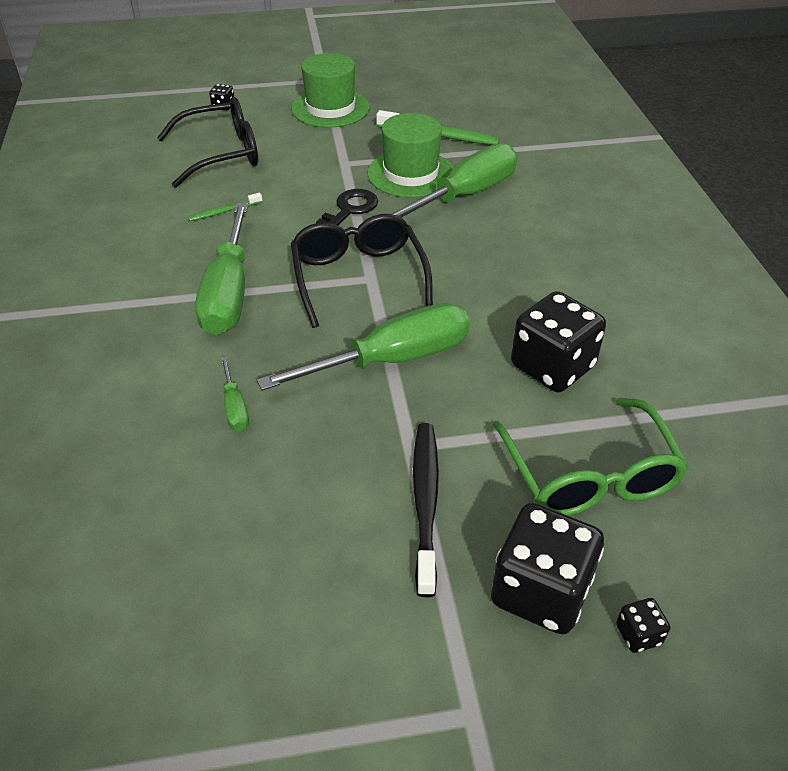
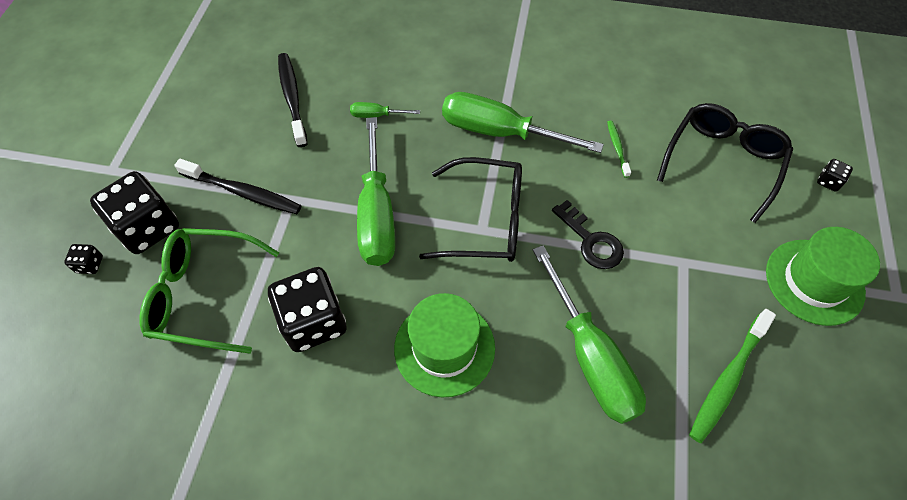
camera: 110 degrees right, 15 degrees up
(221, 154) = (722, 162): black glasses -> black glasses turned 150 degrees counterclockwise
(229, 516) = (292, 98): none -> black toothbrush
(410, 173) = (647, 318): green hat -> green hat (444, 348)

